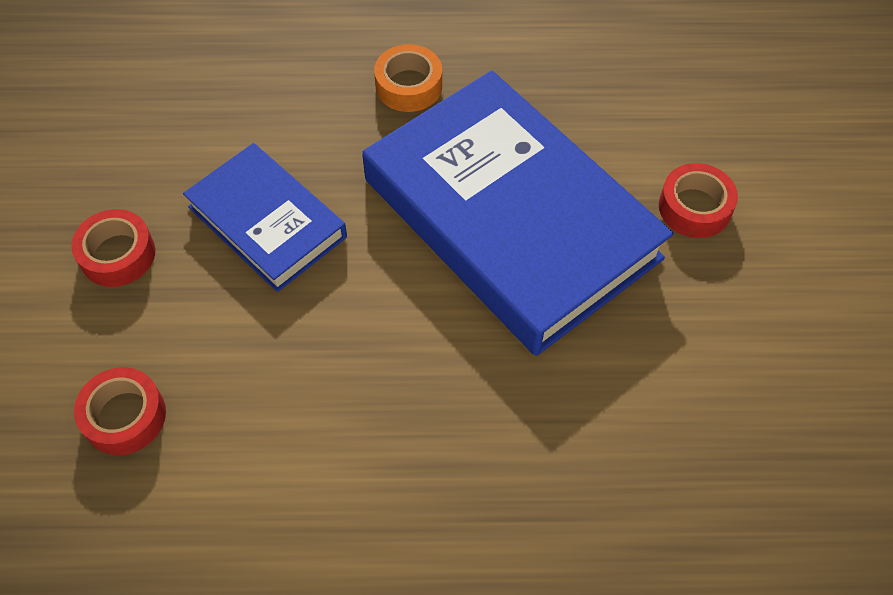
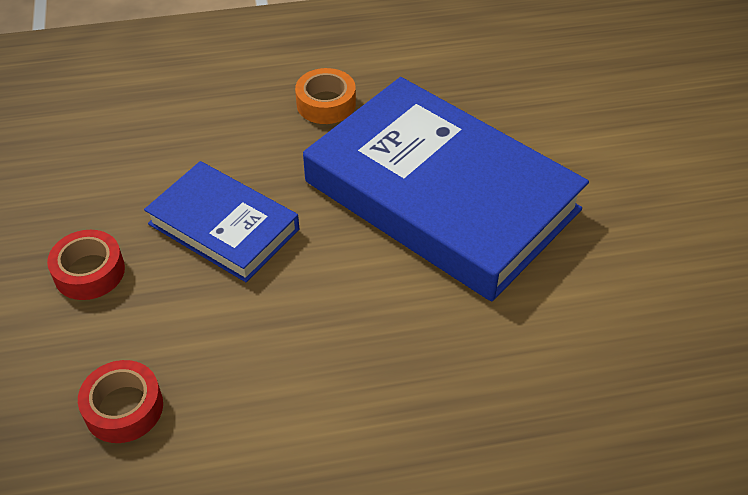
camera: 10 degrees left, 10 degrees down
(694, 207) = (596, 166): red tape -> none

